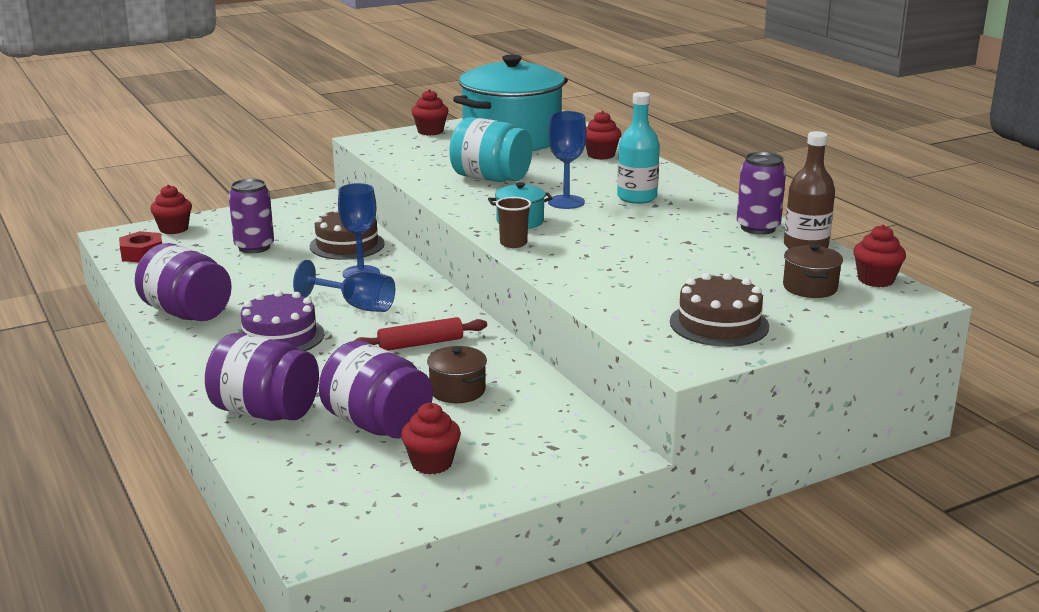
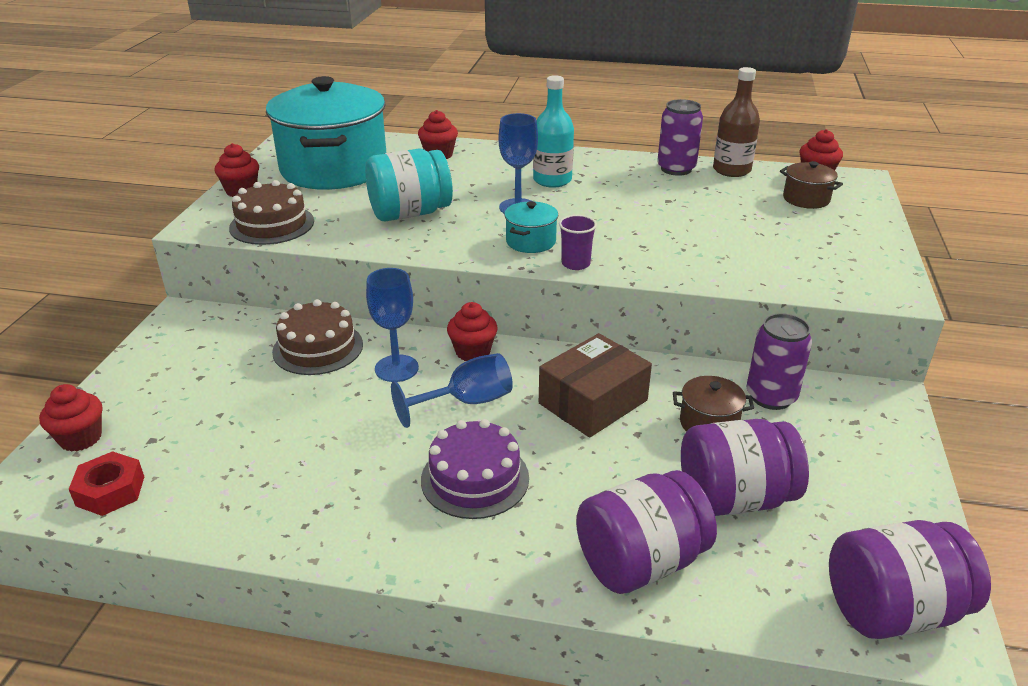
camera: 50 degrees left, 10 degrees up
(187, 313) = (330, 521): purple jar -> purple jar (892, 609)
(254, 247) = (229, 404): purple can -> purple can (771, 397)
(420, 344) = (593, 402): red rolling pin -> brown box
(431, 463) = (836, 499): red cupcake -> red cupcake (473, 352)
(513, 243) = (575, 264): brown cup -> purple cup
(719, 324) = (838, 254): brown cake -> brown cake (272, 224)

